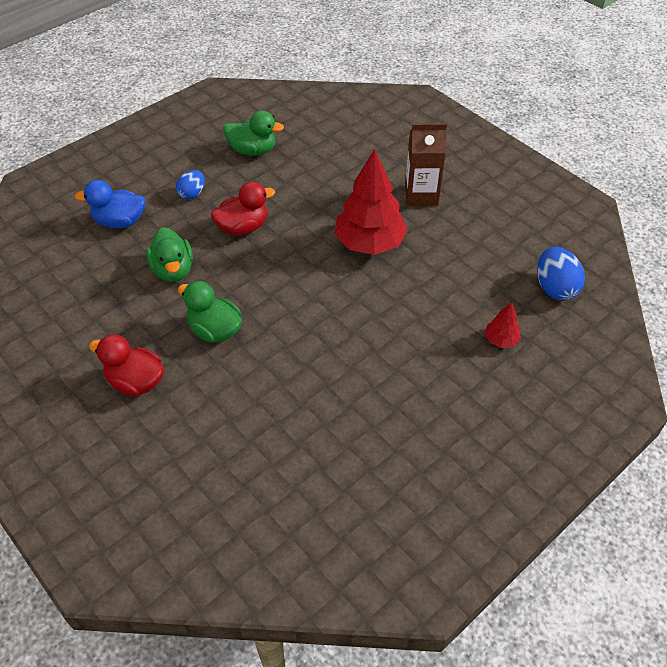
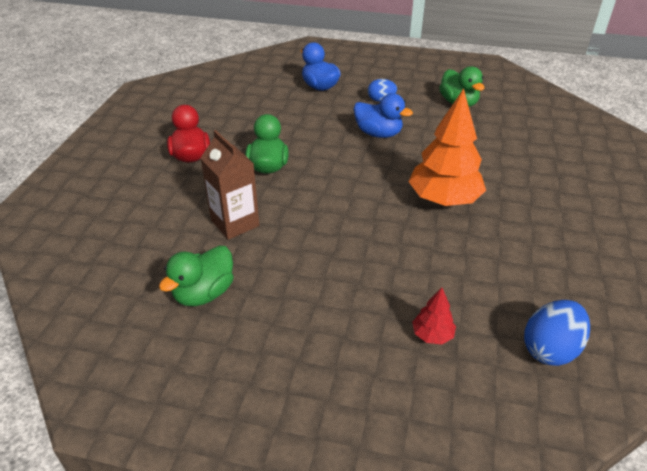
camera: 55 degrees right, 10 degrees down
(173, 270) = (302, 125): green duck -> green duck (204, 293)
(243, 227) = (378, 134): red duck -> blue duck
(369, 243) = (443, 200): red tree -> orange tree
(421, 195) = (539, 203): brown carton -> brown carton (235, 223)

